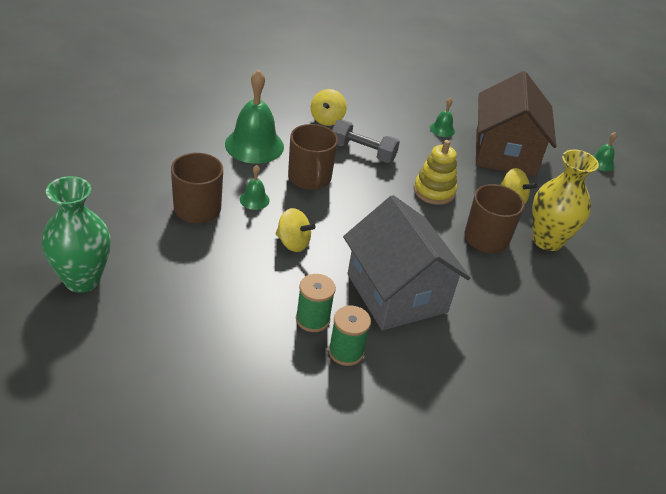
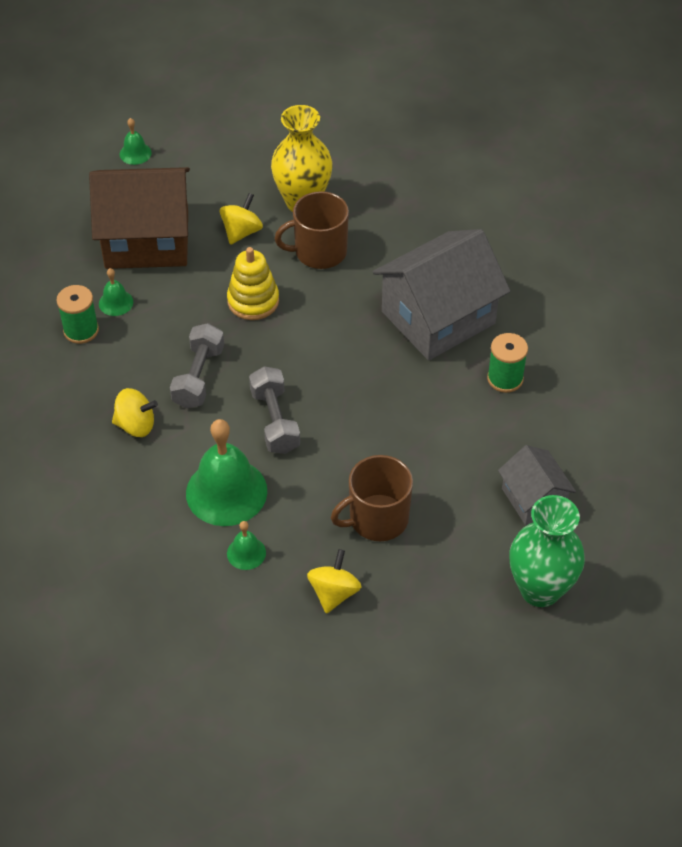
camera: 95 degrees left, 10 degrees up
(173, 301) = (533, 499): none -> grey house
(254, 199) = (338, 467): green bell -> green bell (246, 553)
(293, 243) = (399, 415): yellow spinning top -> yellow spinning top (334, 593)
(309, 178) = (274, 421): brown mug -> grey dumbbell
(346, 352) = (534, 347): green spool -> green spool (81, 330)

